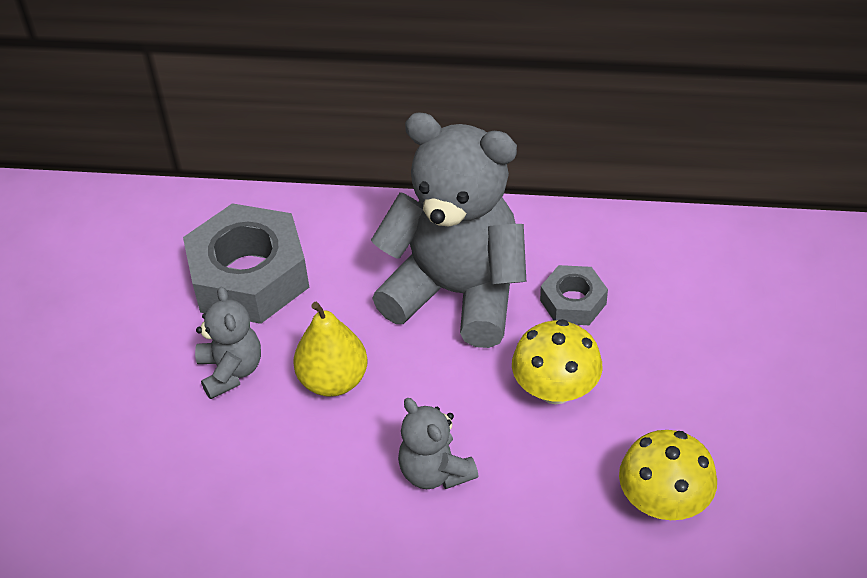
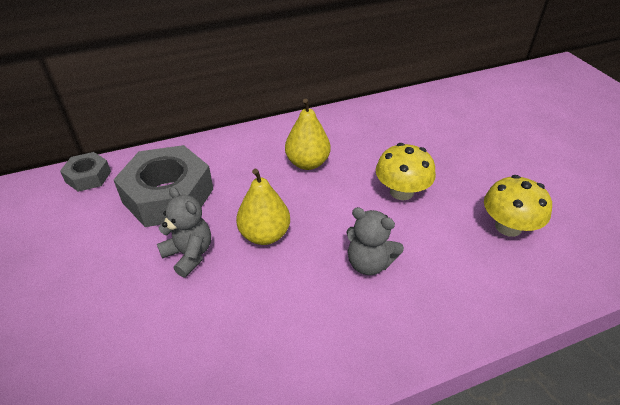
camera: 30 degrees left, 5 degrees down
(457, 293) = (307, 163): grey teddy bear -> yellow pear
(573, 302) = (375, 147): grey nut -> grey nut (88, 177)

